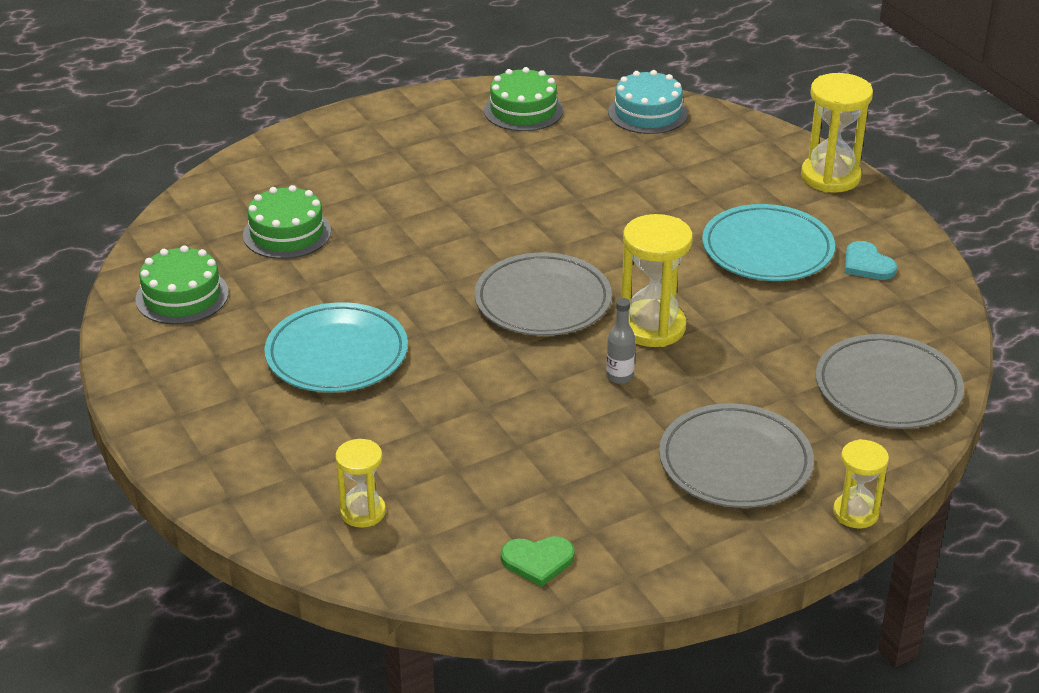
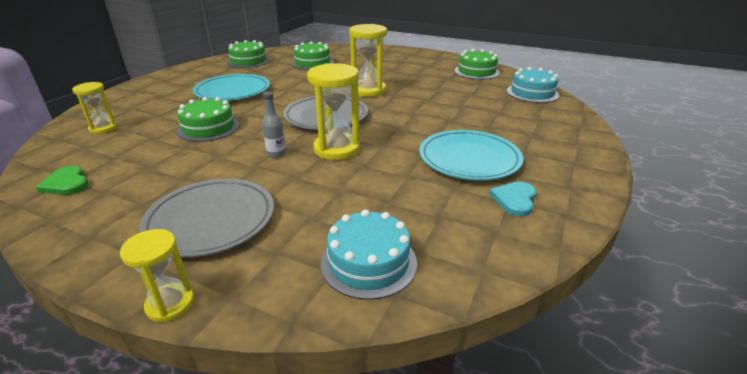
camera: 55 degrees right, 5 degrees down
(472, 411) = (208, 128): none -> green cake
(830, 177) = (585, 155): yellow hourglass -> yellow hourglass (368, 90)
(887, 388) = (368, 262): grey plate -> turquoise cake

